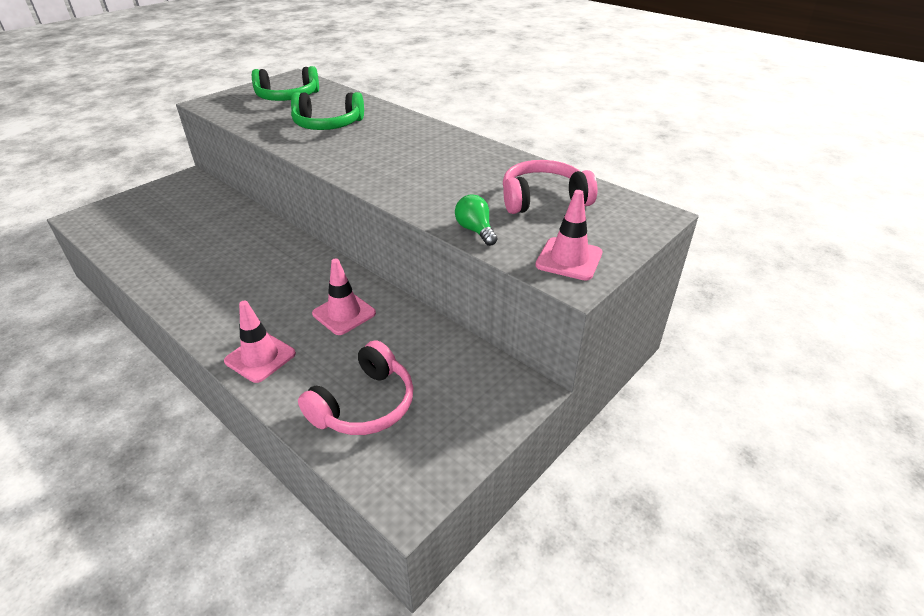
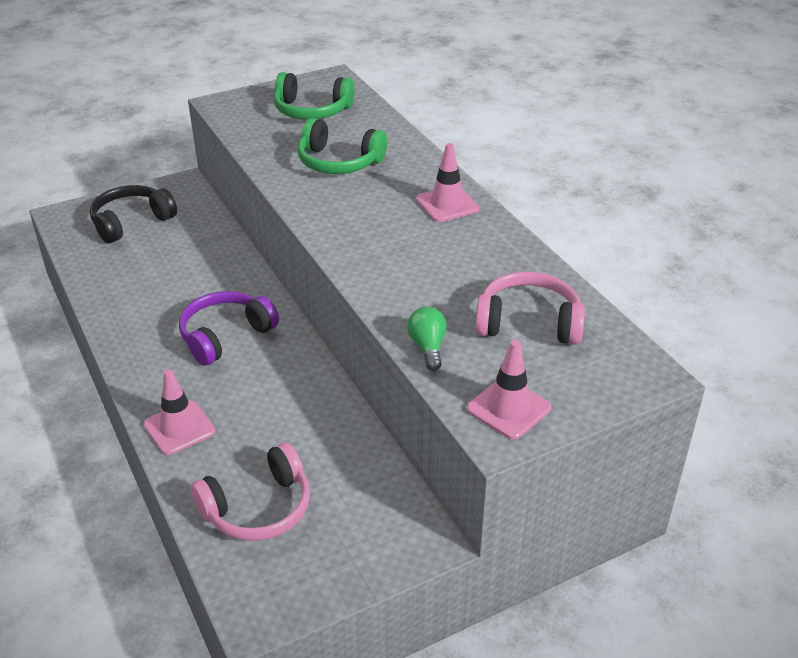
camera: 20 degrees right, 0 degrees up
(150, 211) = (131, 222): none -> black headphones
(272, 277) = (226, 336): none -> purple headphones
(344, 313) = (281, 399): pink traffic cone -> pink traffic cone (447, 204)

